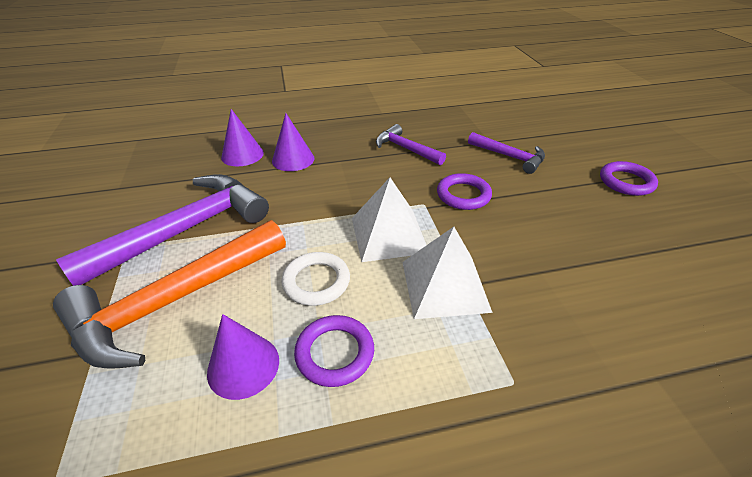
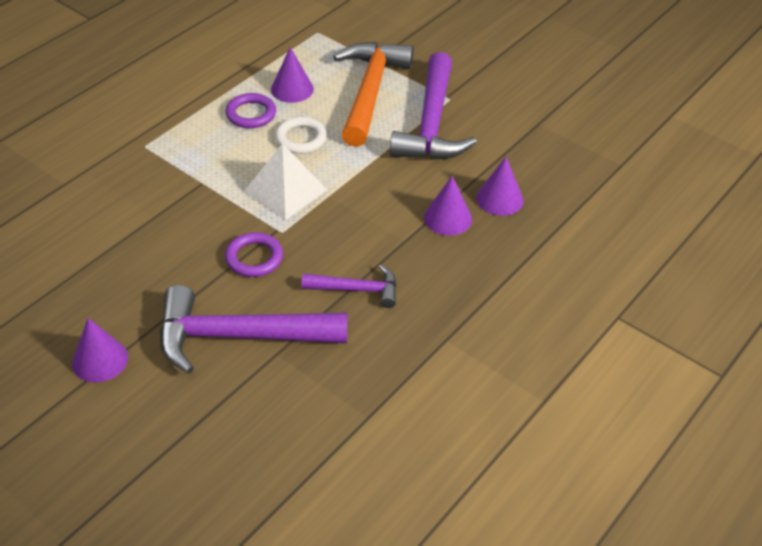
camera: 140 degrees right, 5 degrees up
(444, 286) = (216, 175): white pyramid -> none
(509, 157) = (240, 336): purple hammer -> purple hammer, size x1.88
(626, 182) = (100, 360): purple ring -> purple cone

